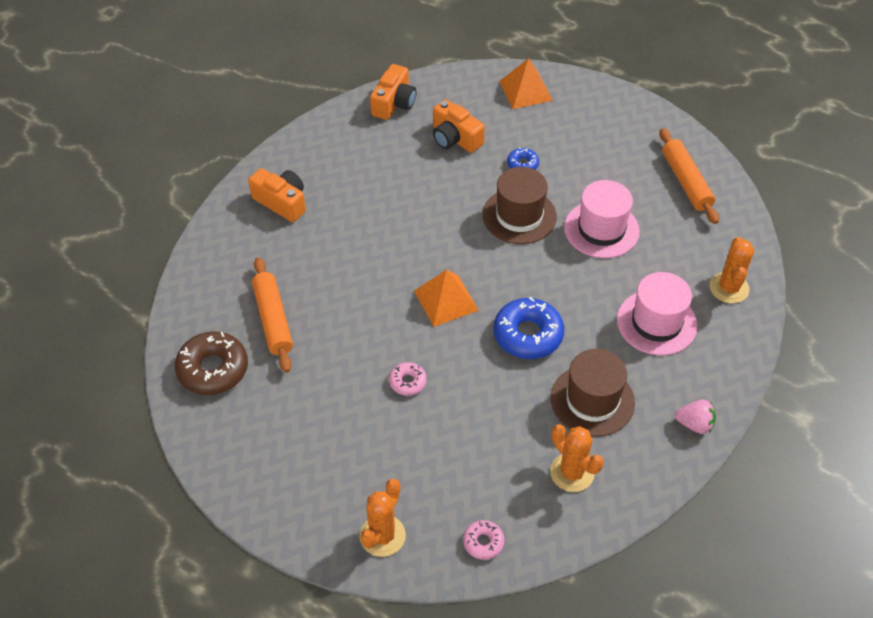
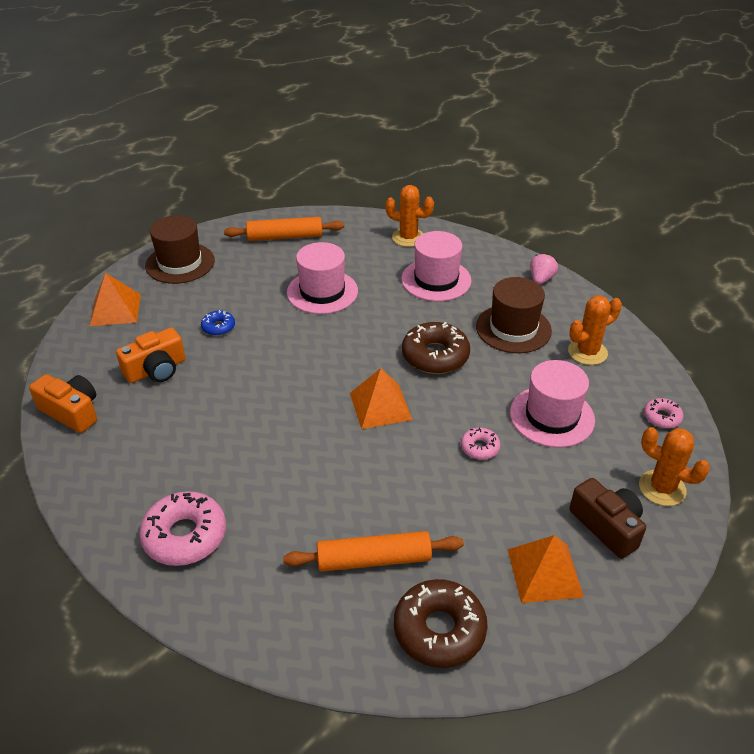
camera: 80 degrees left, 10 degrees down
(273, 438) = (544, 572): none -> orange pyramid
(282, 202) = (185, 536): orange camera -> pink donut
(328, 486) = (607, 526): none -> brown camera
(462, 440) = (552, 416): none -> pink hat
(519, 216) = (286, 339): brown hat -> brown hat (180, 263)
(528, 335) = (435, 356): blue donut -> brown donut

